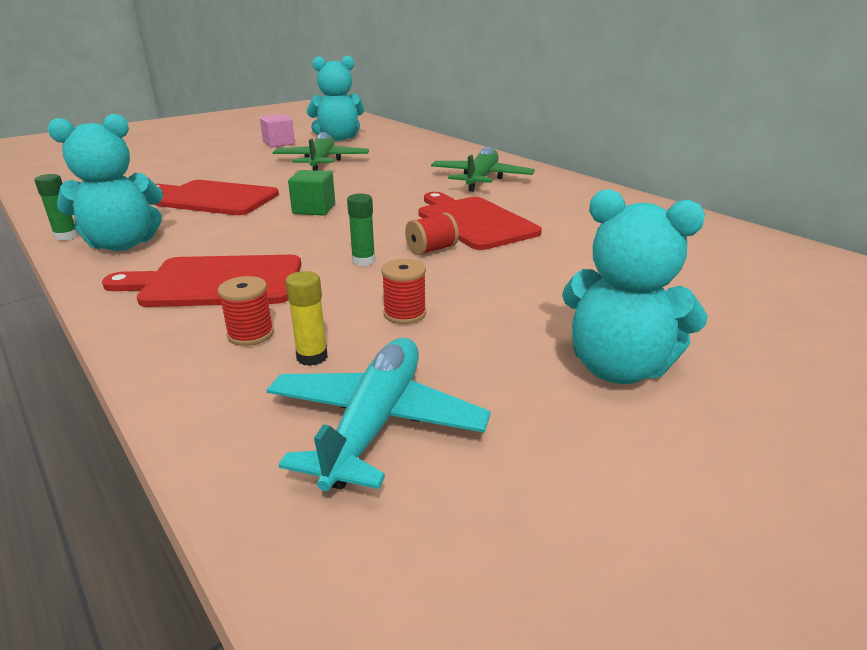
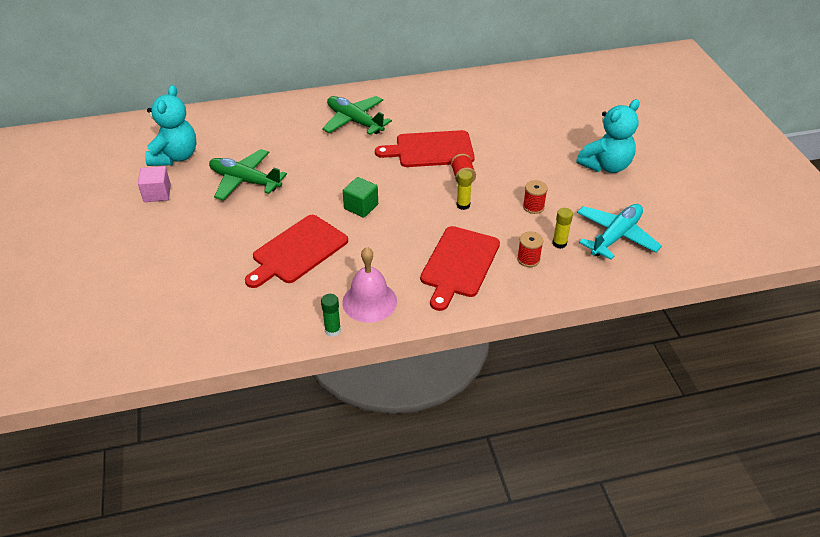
camera: 65 degrees left, 15 degrees up
(123, 244) = (369, 301): turquoise teddy bear -> pink bell
(363, 261) = (463, 205): green glue stick -> yellow glue stick
(375, 423) = (615, 236): turquoise plane -> turquoise plane turned 90 degrees clockwise

